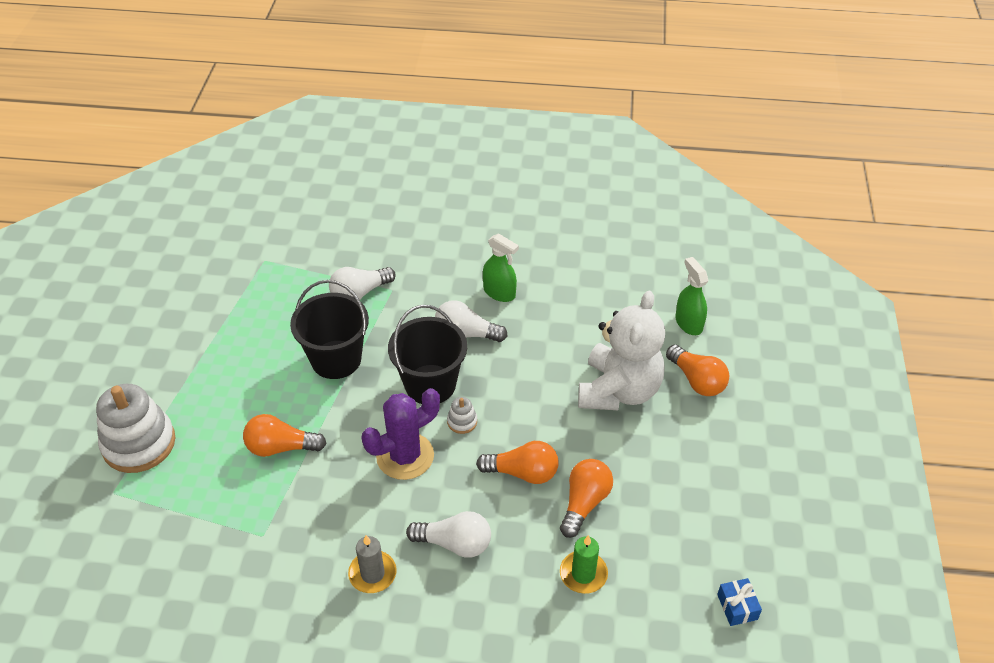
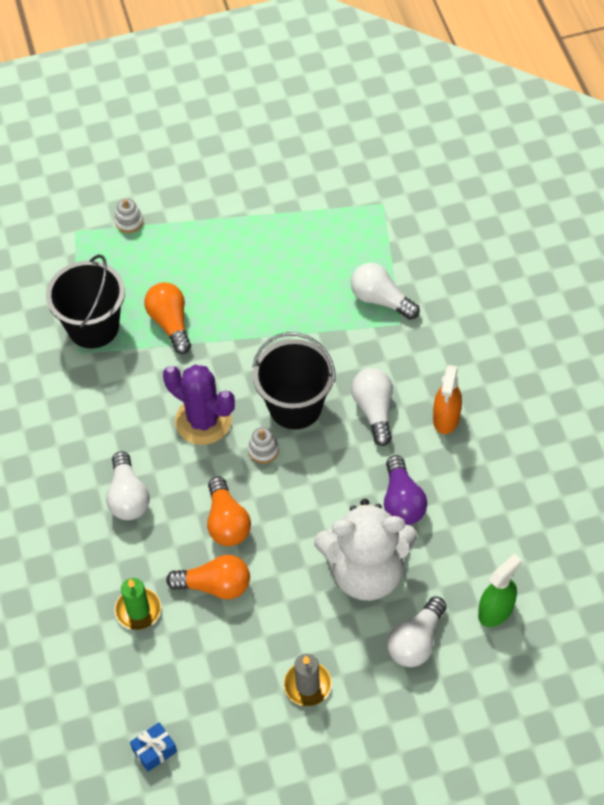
camera: 70 degrees right, 10 degrees up
(139, 443) = (129, 222): white stacking toy -> white stacking toy, size x0.42
(336, 359) = (288, 318): black bucket -> black bucket (93, 327)
(372, 574) = (74, 448): grey candle -> grey candle (307, 685)
(499, 293) = (446, 418): green spray bottle -> orange spray bottle
(563, 345) = (402, 501): none -> purple light bulb
(697, 380) = (416, 641): orange light bulb -> white light bulb

